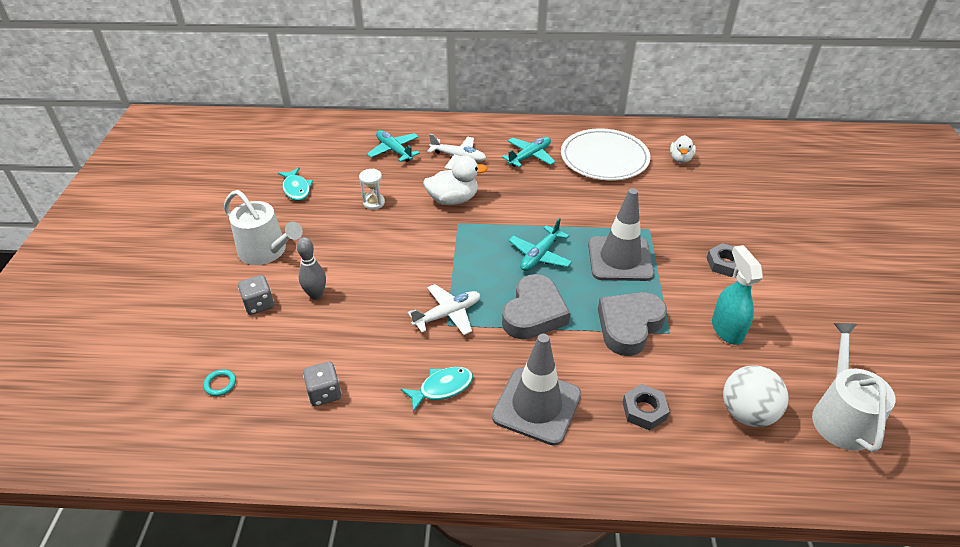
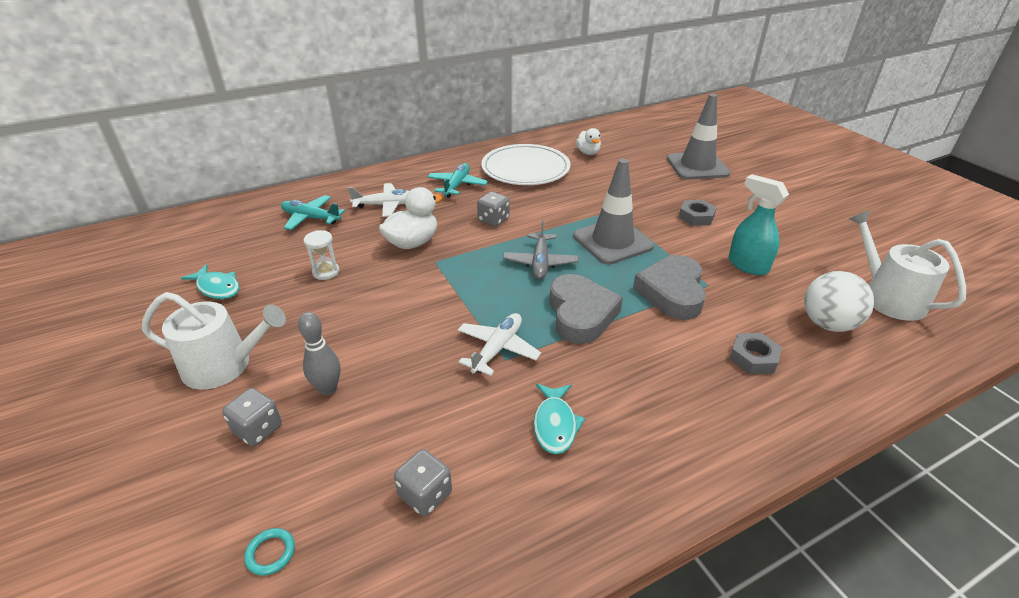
camera: 30 degrees left, 5 degrees down
(442, 388) = (555, 424): turquoise fish -> turquoise fish turned 150 degrees clockwise
(533, 201) = (493, 220): none -> grey dice
(536, 406) = (661, 398): grey traffic cone -> grey traffic cone (697, 166)
(539, 255) = (540, 263): turquoise plane -> grey plane

